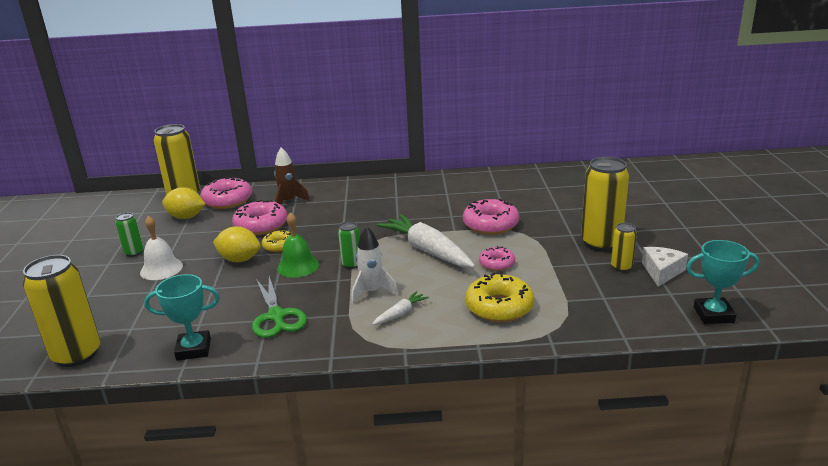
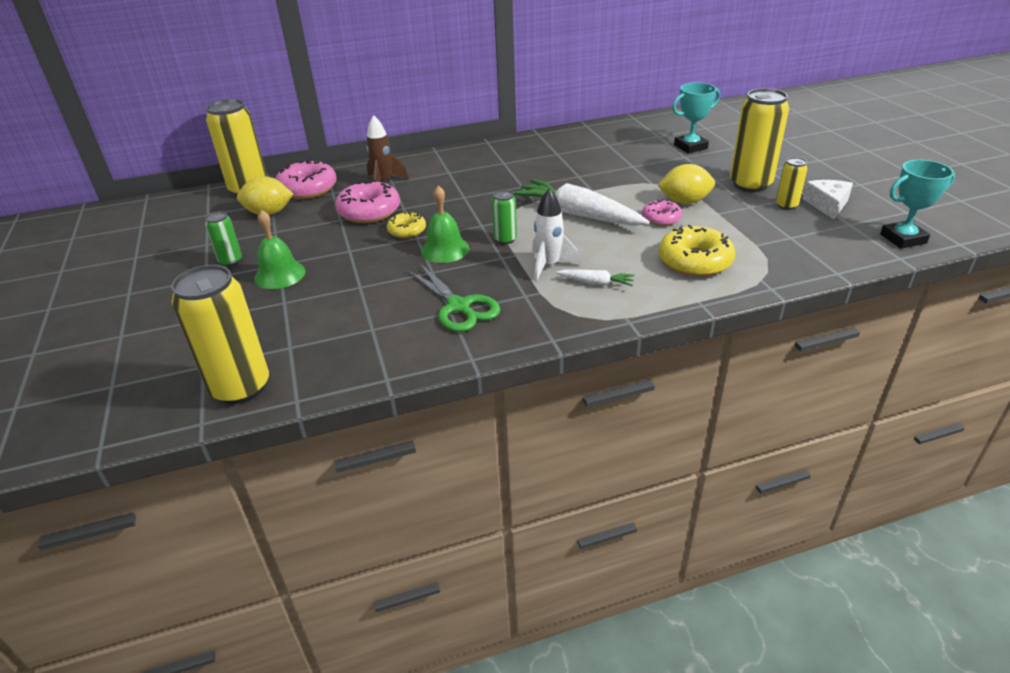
camera: 15 degrees left, 10 degrees up
(161, 269) = (279, 275): white bell -> green bell
(193, 349) = (386, 358): turquoise trophy -> turquoise trophy (690, 147)
(239, 259) = (370, 251): yellow lemon -> yellow lemon (684, 202)
(400, 313) = (596, 283): white carrot -> white carrot turned 75 degrees clockwise
(490, 225) = (626, 180): pink donut -> none

